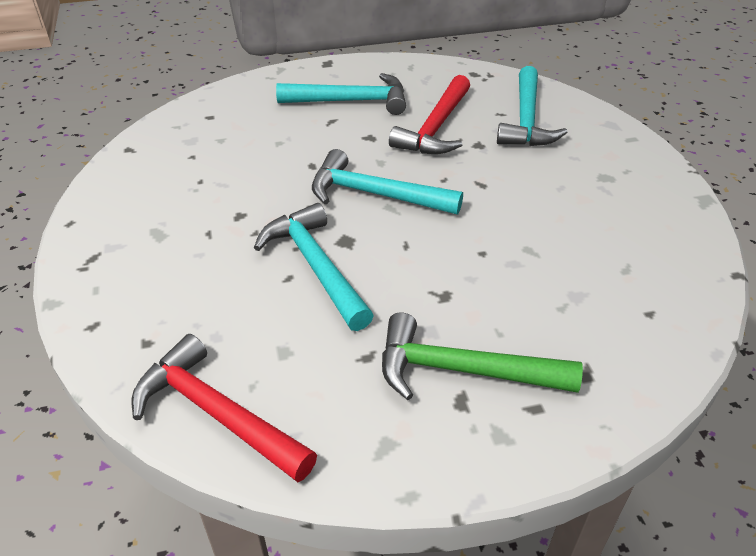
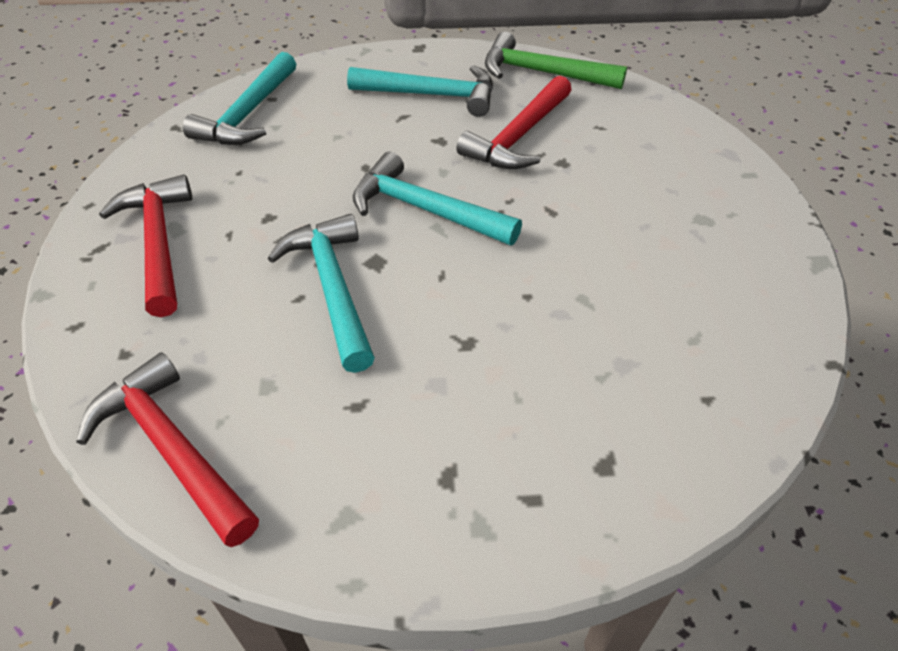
camera: 10 degrees right, 5 degrees up
(146, 247) = (158, 242): none -> red hammer
(462, 370) = (460, 438): green hammer -> green hammer (542, 73)
(526, 120) = (628, 138): turquoise hammer -> turquoise hammer (248, 114)

